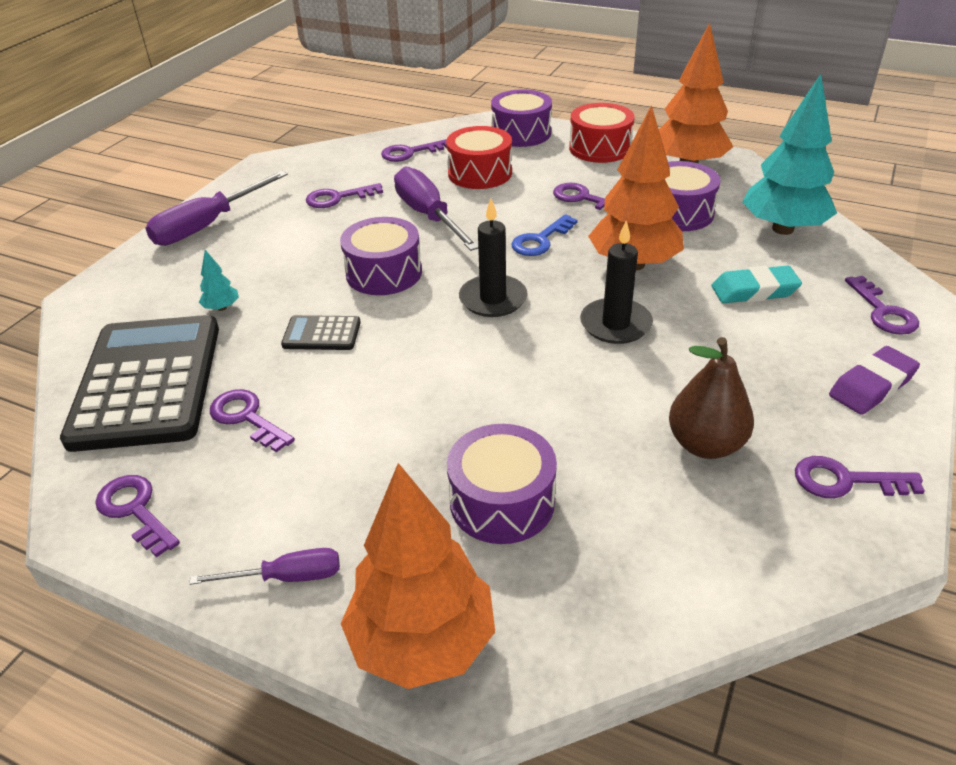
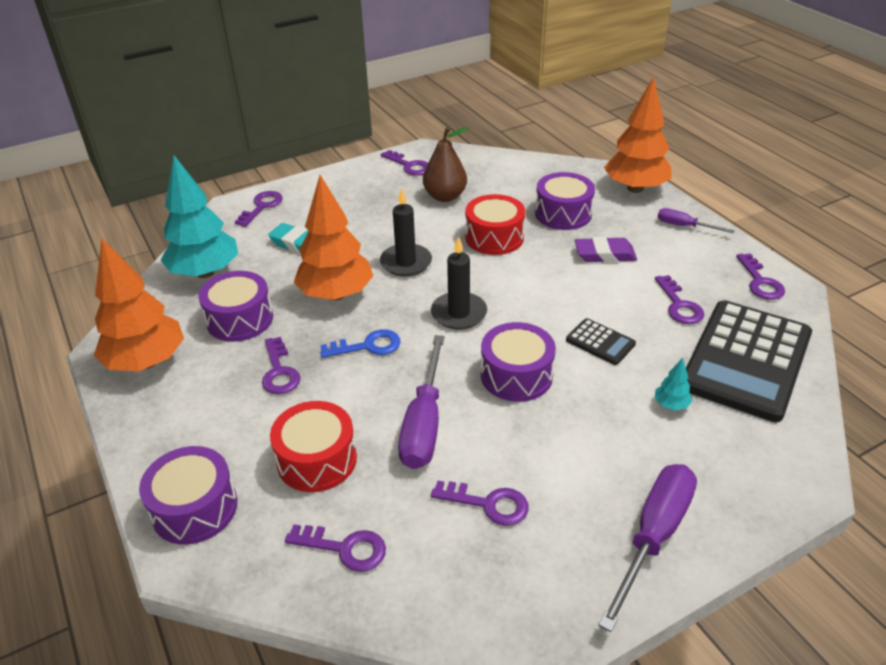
camera: 145 degrees left, 0 degrees up
(208, 225) = (653, 536): purple screwdriver -> purple screwdriver turned 45 degrees counterclockwise
(600, 148) = (168, 430): red drum -> red drum (494, 237)
(872, 386) = (335, 185): purple eraser -> purple eraser (604, 254)

